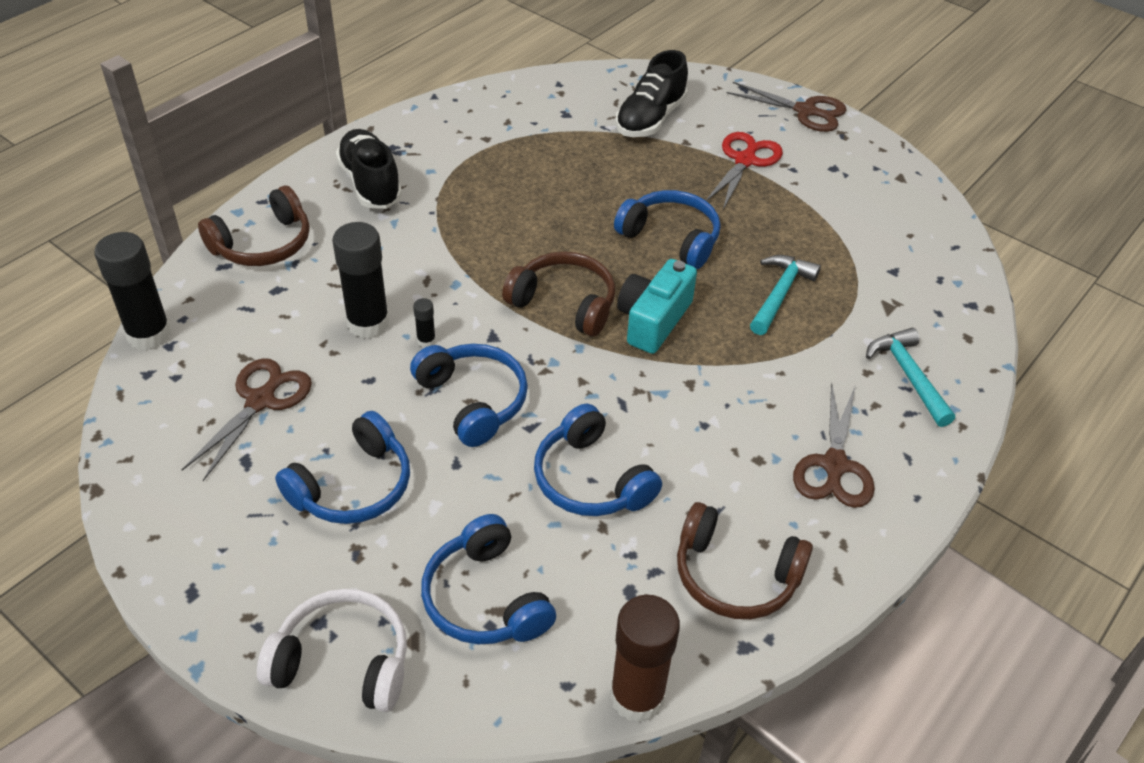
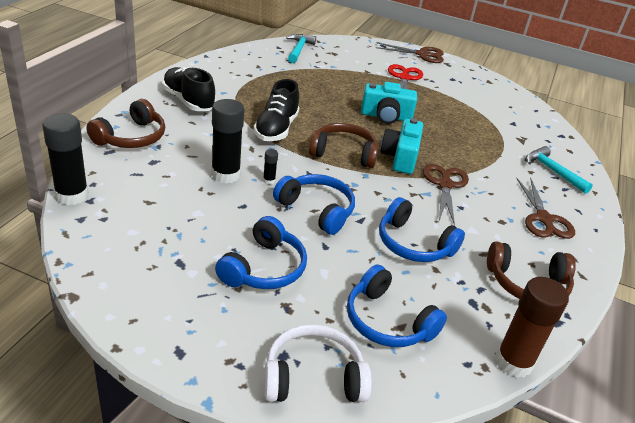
camera: 20 degrees left, 10 degrees down
(260, 401) = (173, 226): brown scissors -> brown scissors (445, 185)
(650, 119) = (340, 61): black shoe -> black shoe (276, 129)
(671, 238) = (386, 116): blue headphones -> turquoise camera
(780, 294) = (461, 138): turquoise hammer -> turquoise hammer (299, 49)

